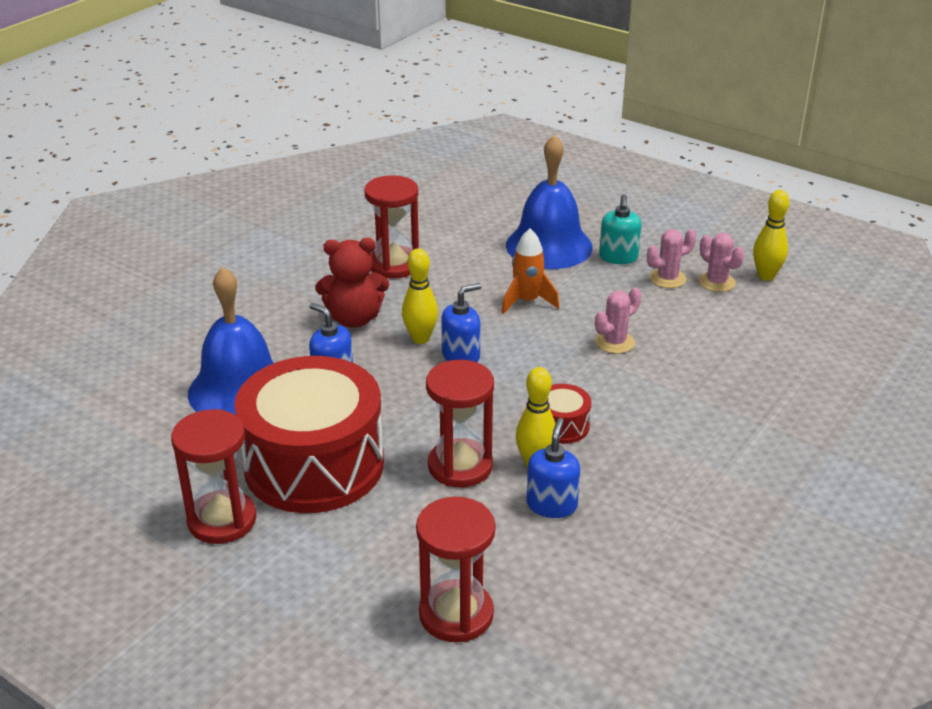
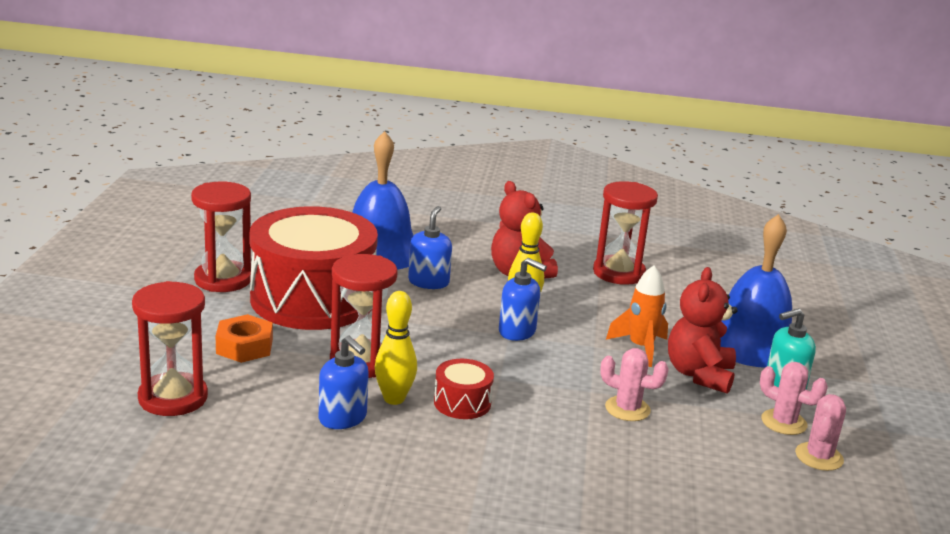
camera: 60 degrees right, 10 degrees down
(383, 538) = (244, 346): none -> orange nut
(551, 505) = (343, 418): blue soap dispenser -> blue soap dispenser turned 60 degrees clockwise
(583, 289) = (699, 374): none -> red teddy bear
(766, 276) = (879, 491): yellow bowling pin -> none

